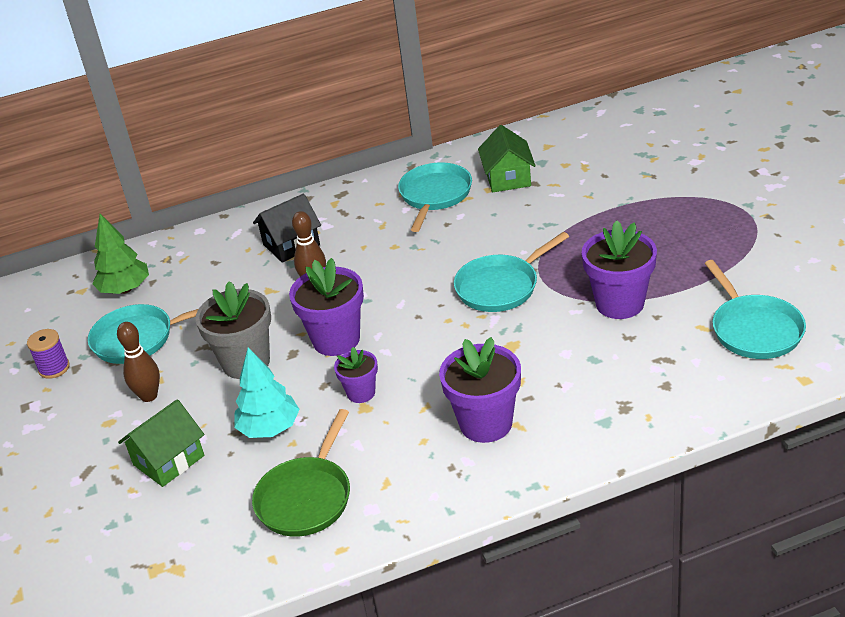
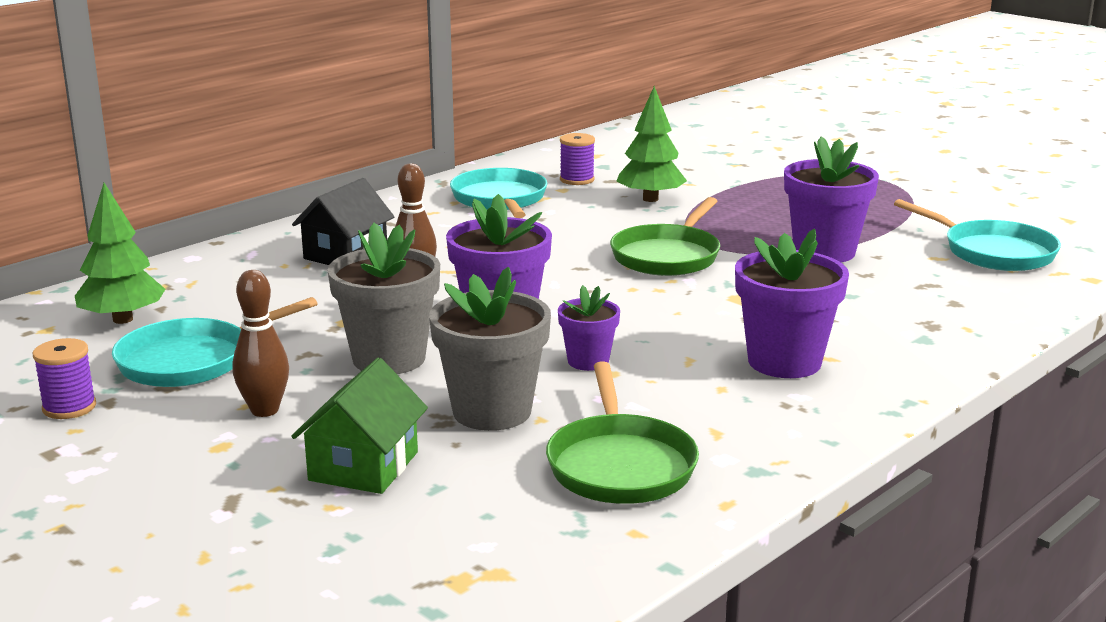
camera: 30 degrees left, 15 degrees down
(270, 429) = (492, 411): turquoise tree -> grey flower pot
(501, 287) = (667, 256): turquoise pan -> green pan
(508, 178) = (577, 180): green house -> purple spool
(543, 212) = (650, 199): none -> green tree

